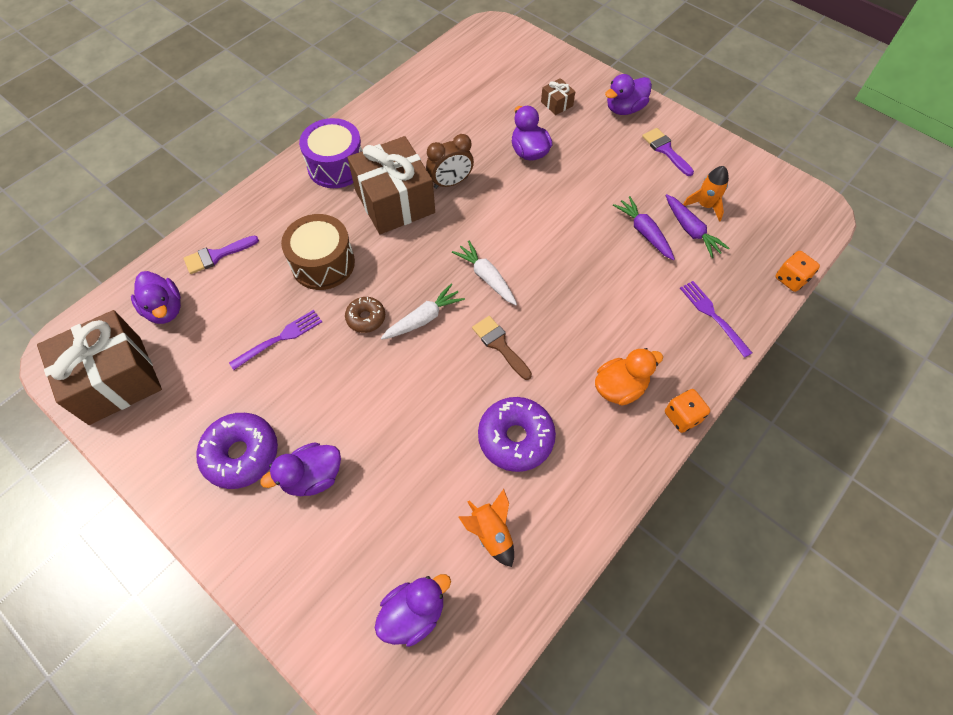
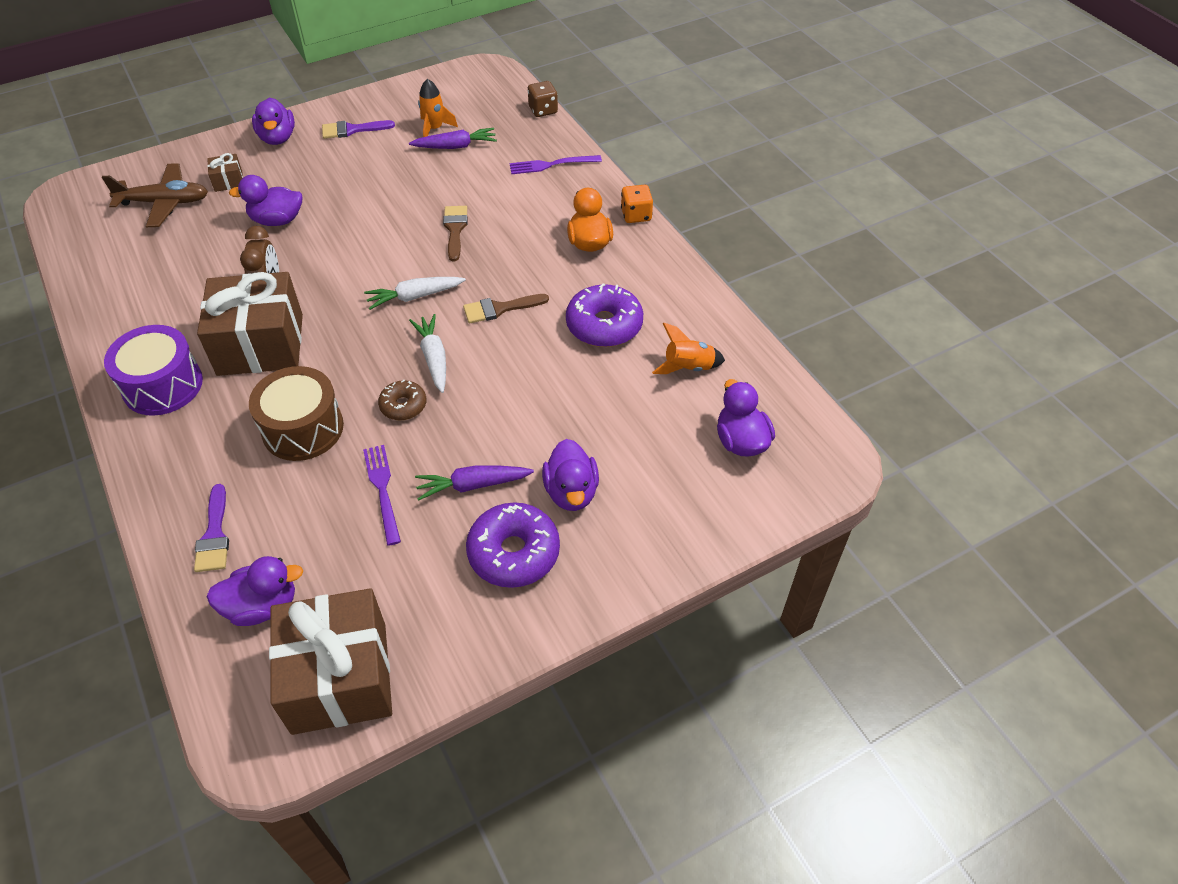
camera: 70 degrees left, 10 degrees down
(513, 80) = (164, 203): none -> brown plane
(581, 273) = (455, 229): none -> brown brush
(644, 232) = (437, 175): purple carrot -> purple carrot (473, 485)
(791, 279) = (543, 110): orange dice -> brown dice

